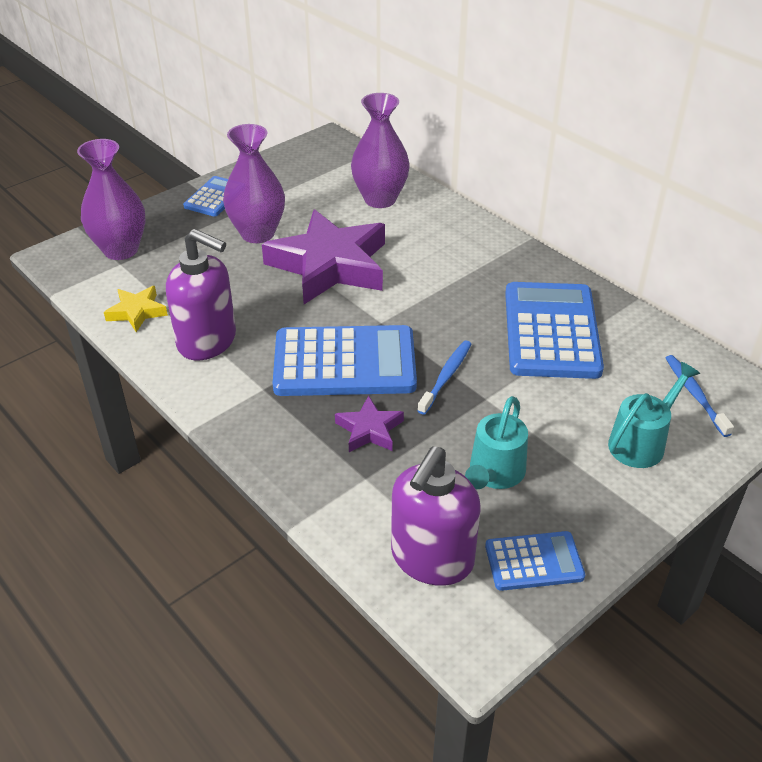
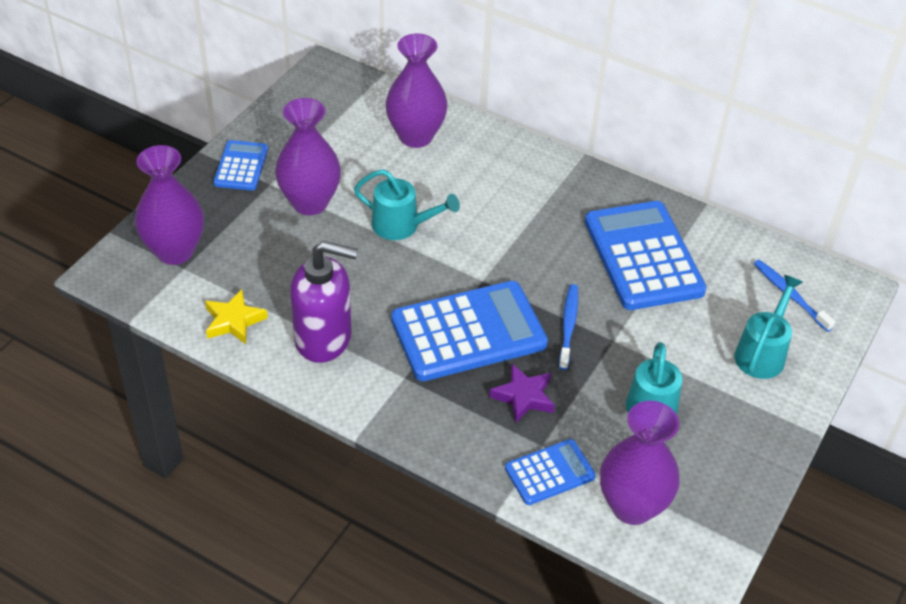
camera: 20 degrees left, 5 degrees up
(330, 265) = (402, 226): purple star -> turquoise watering can
(431, 559) = (632, 506): purple soap dispenser -> purple vase
(534, 561) = (716, 487): blue calculator -> blue calculator (549, 472)

